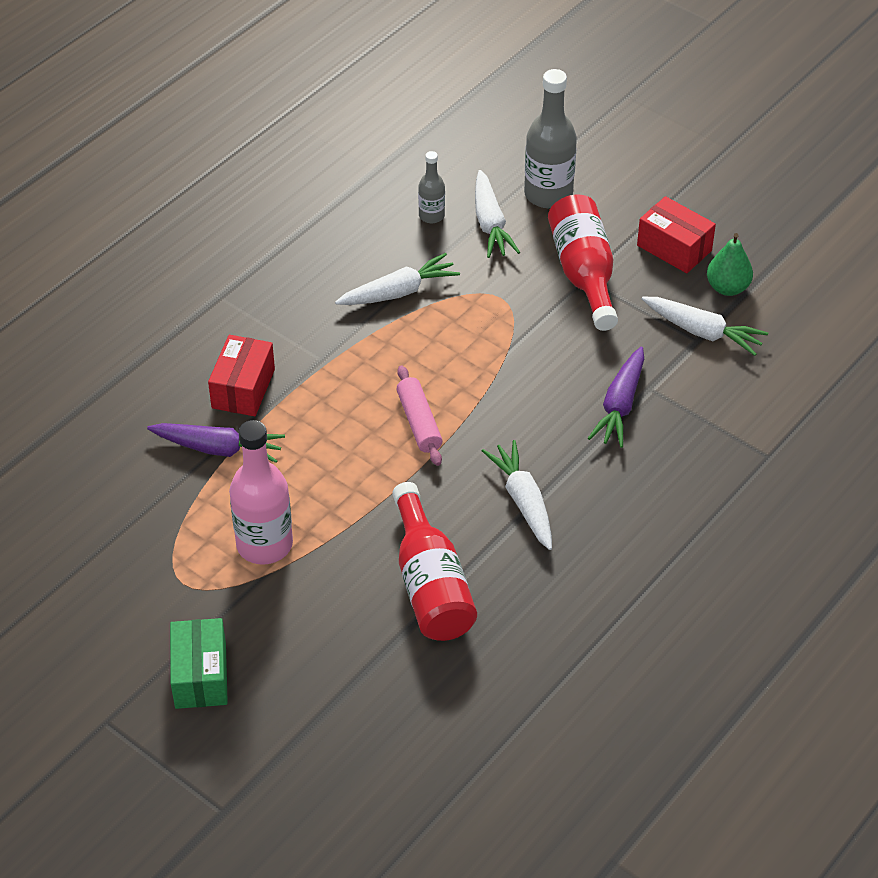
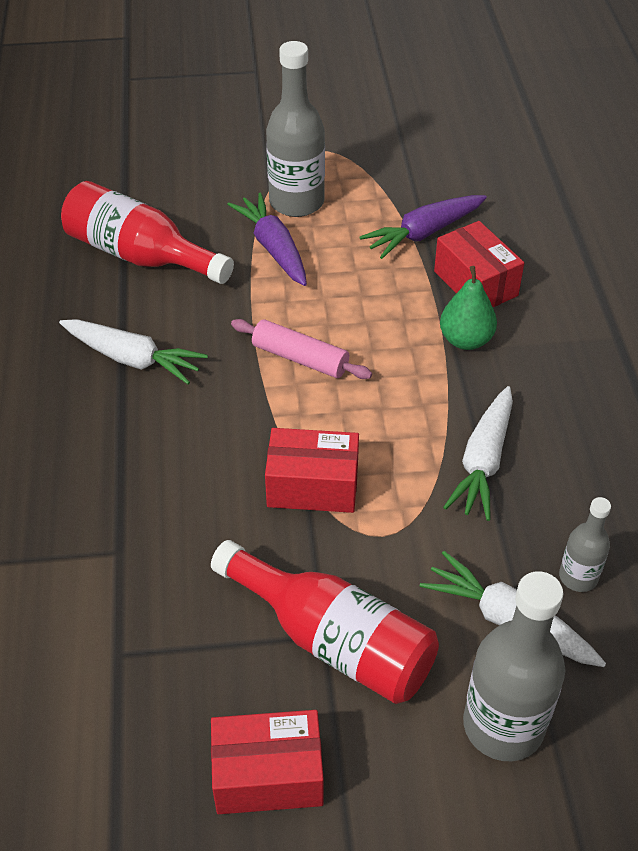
camera: 135 degrees right, 0 degrees up
(201, 676) = (231, 119): green box -> none
(264, 544) = (296, 202): pink bottle -> grey bottle
(506, 346) = (312, 486): none -> red box
(620, 405) = (132, 509): purple carrot -> purple carrot (273, 248)
(702, 332) = (121, 671): white carrot -> none
(727, 288) = (145, 766): green pear -> green pear (466, 340)

